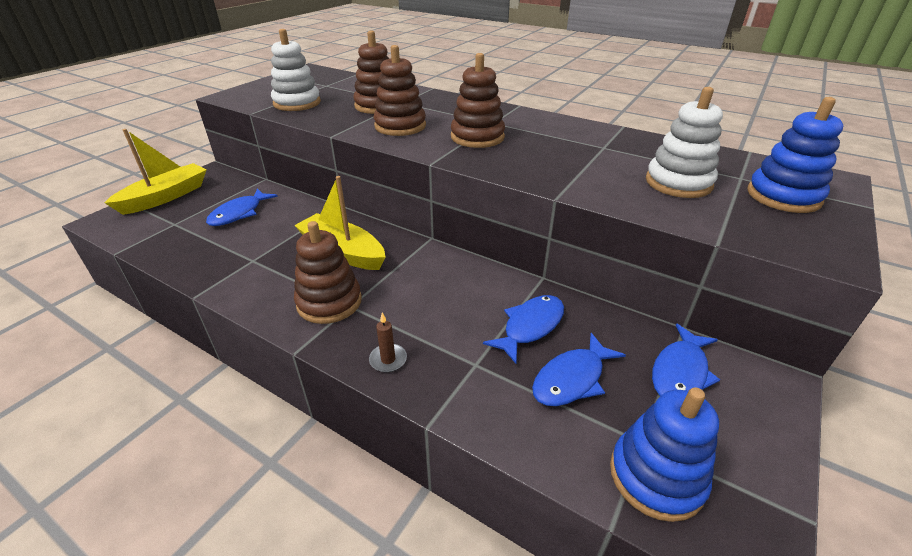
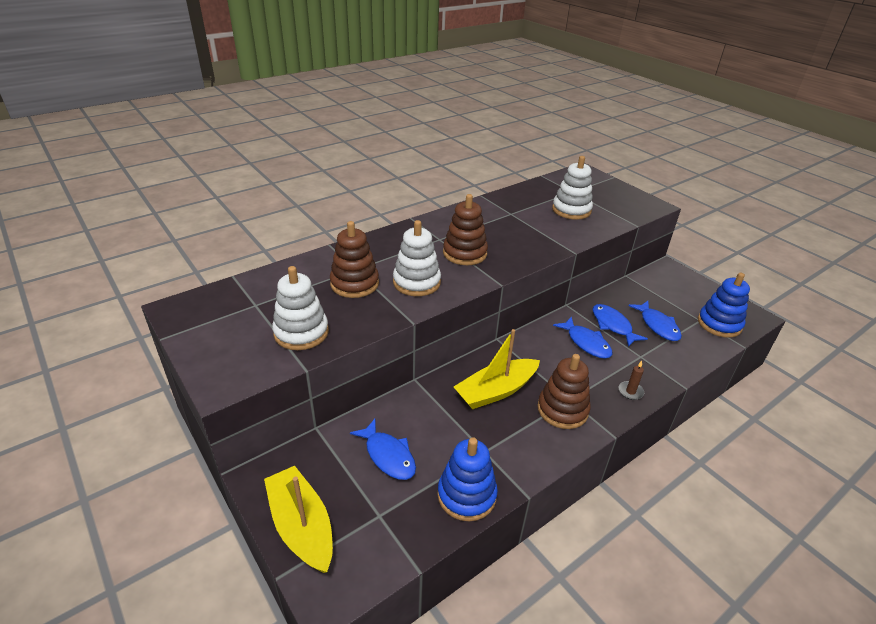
camera: 70 degrees left, 0 degrees up
(400, 126) = (416, 282): brown stacking toy -> white stacking toy
(680, 372) = (658, 290): blue fish -> blue fish (586, 343)
(783, 196) = (597, 190): blue stacking toy -> blue stacking toy (466, 495)

